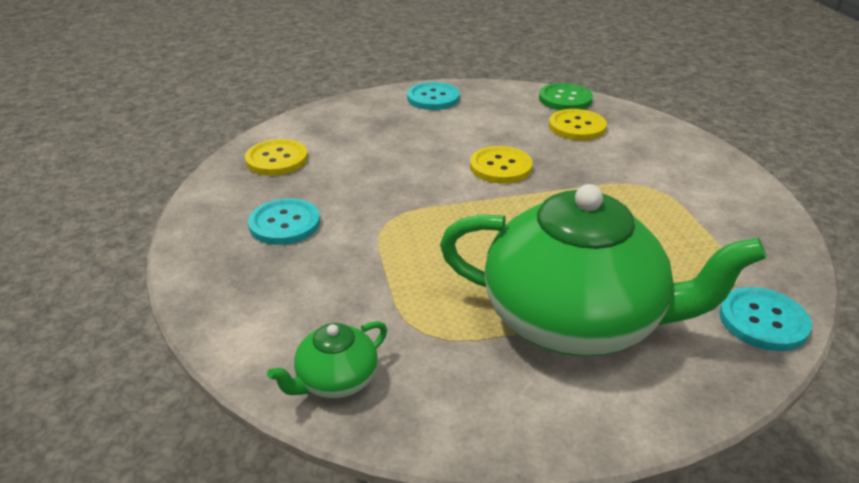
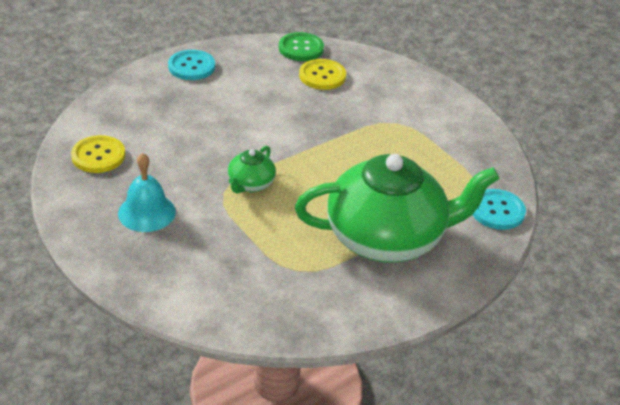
camera: 25 degrees left, 5 degrees up
(284, 224) = (146, 212): turquoise button -> turquoise bell
(336, 380) = (259, 315): green teapot -> green teapot (250, 184)
(500, 167) = (282, 127): yellow button -> none

